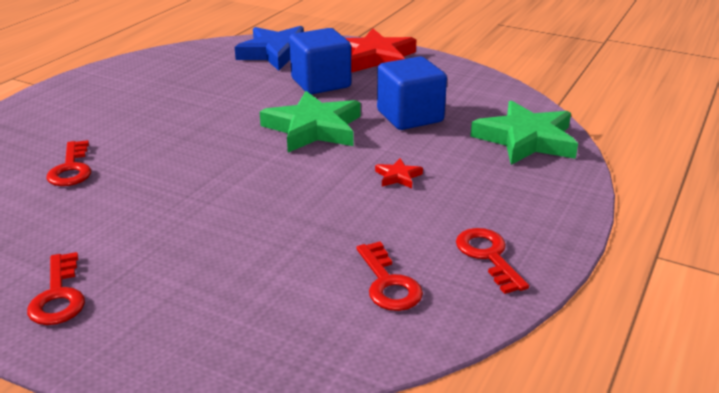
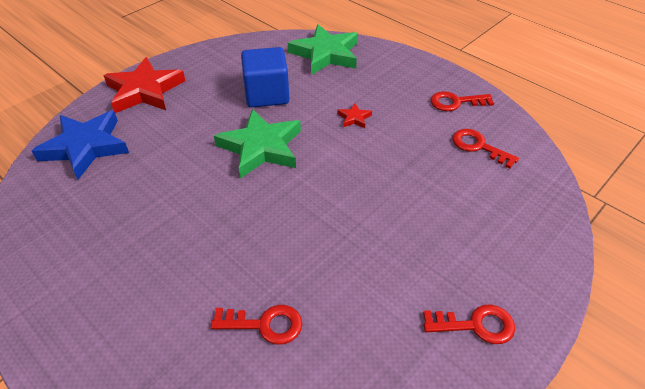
camera: 75 degrees left, 15 degrees up
(321, 83) = (176, 130): blue cube -> none
(388, 284) = (478, 146): red key -> red key turned 135 degrees counterclockwise

